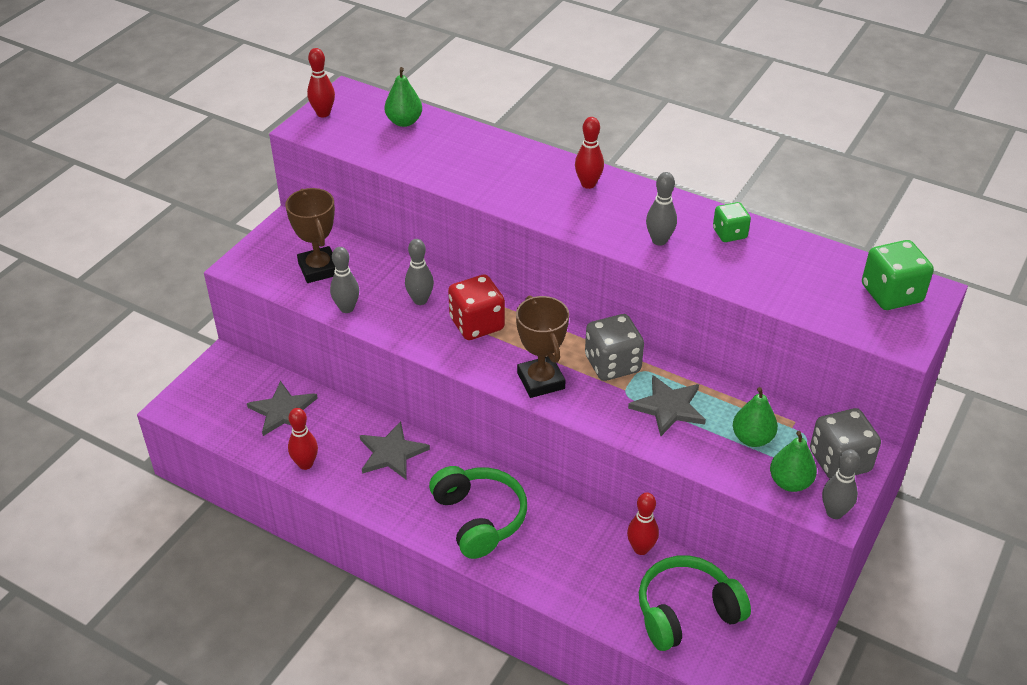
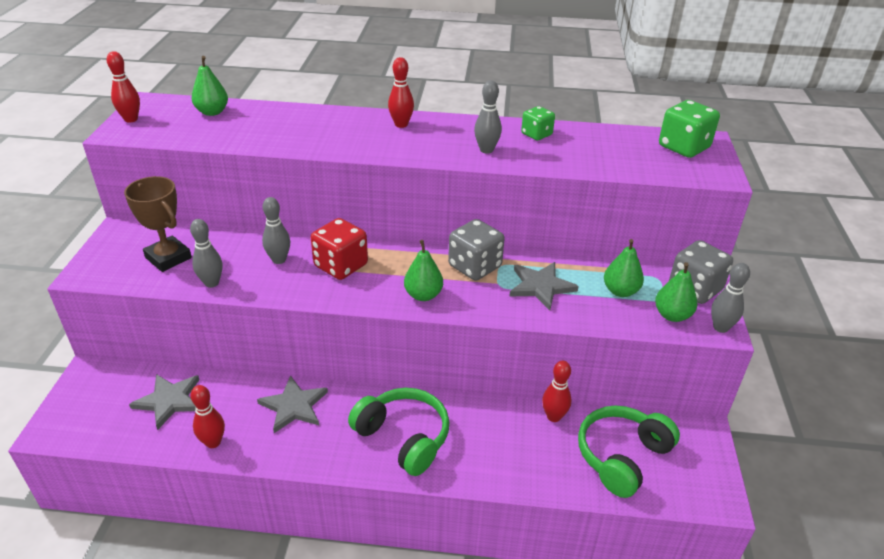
camera: 25 degrees left, 5 degrees down
(541, 381) = (423, 295): brown trophy -> green pear

